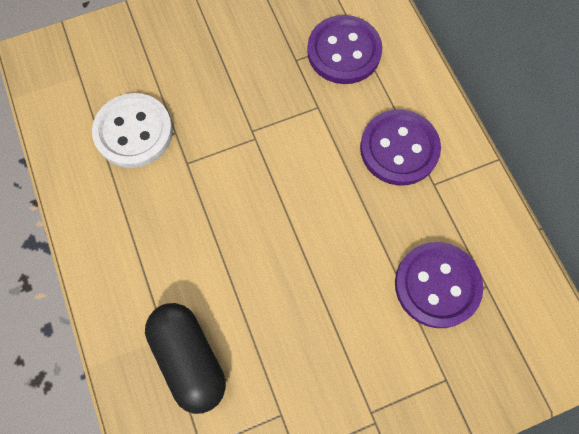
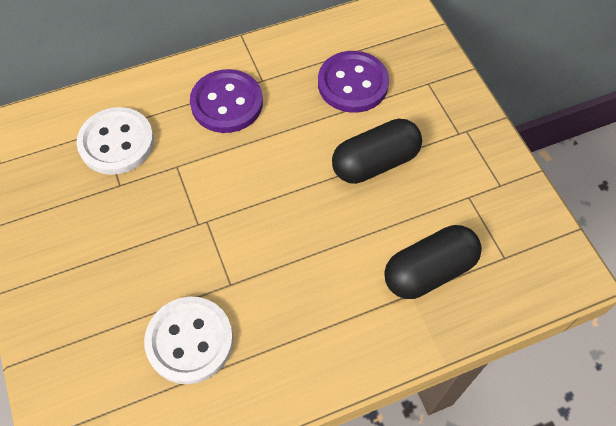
camera: 90 degrees left, 10 degrees down
(325, 307) = (375, 163): none -> black capsule
(344, 51) = (116, 142): purple button -> white button

